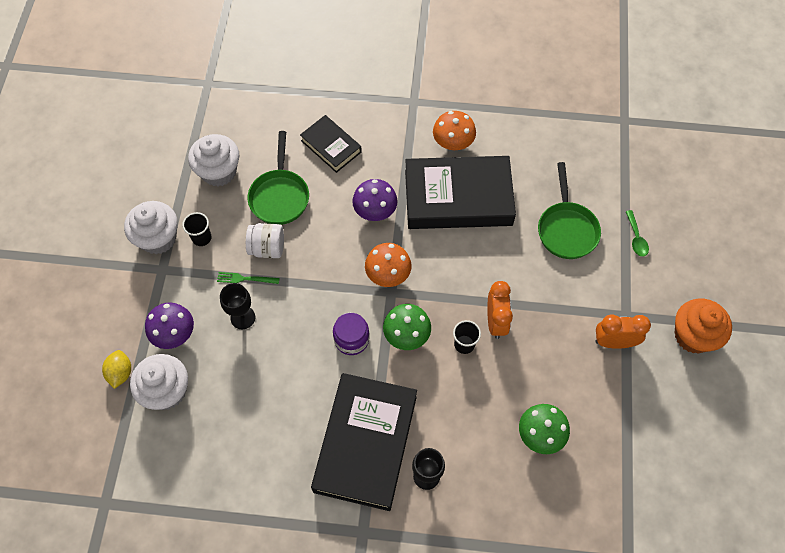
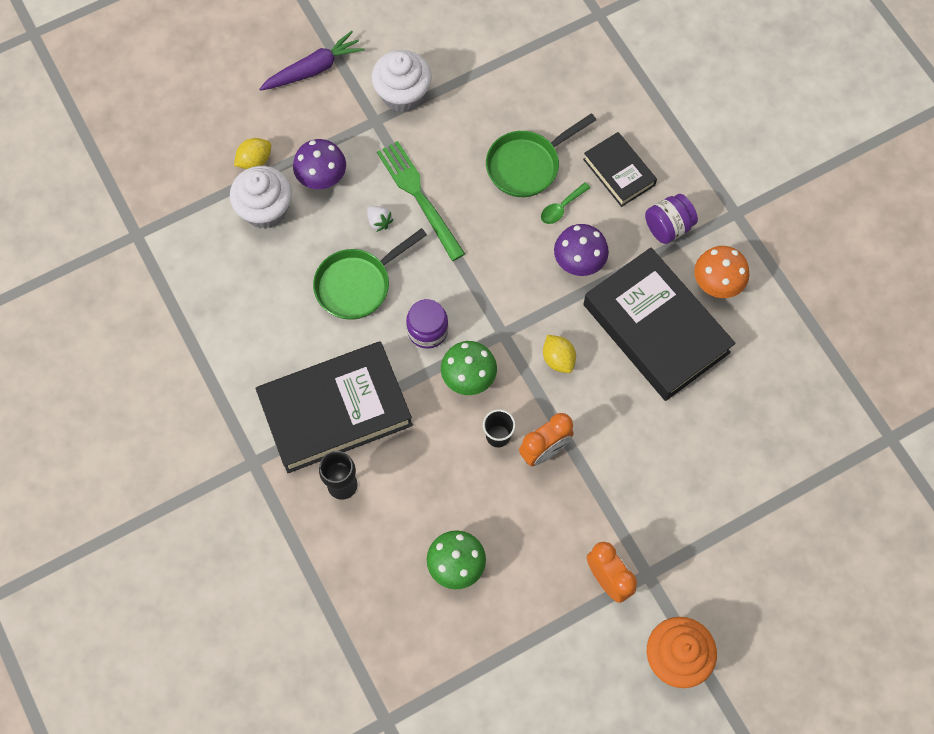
camera: 55 degrees right, 5 degrees up
(84, 284) = (313, 69): none -> purple carrot
(201, 238) = (431, 130): black cup -> none
(219, 171) = (511, 94): white cupcake -> none
(243, 317) = (379, 222): black goblet -> white strawberry
(245, 279) = (419, 196): green fork -> green fork, size x2.02
(267, 248) = (464, 193): white jar -> none
(331, 146) = (619, 172): black book -> black book turned 45 degrees counterclockwise
(388, 274) = (519, 318): orange mushroom -> none
(393, 144) = (668, 227): none -> purple jar
(436, 270) = (558, 359): none -> yellow lemon
(566, 229) = (703, 457): green pan -> green pan (357, 284)
(636, 238) = (748, 534): green spoon -> green spoon (561, 207)

